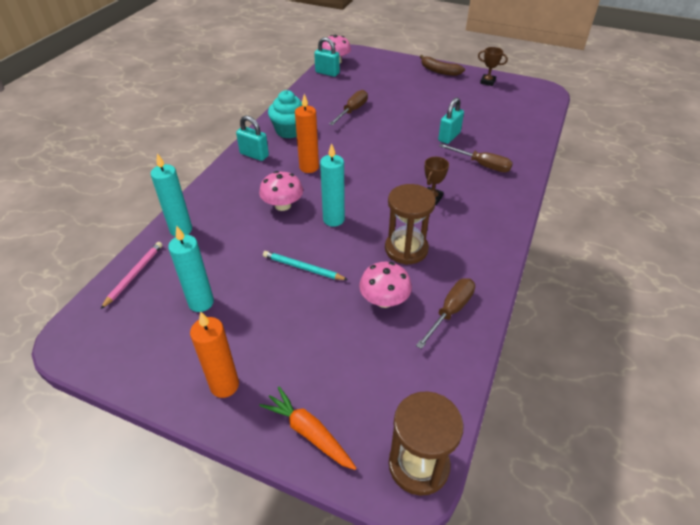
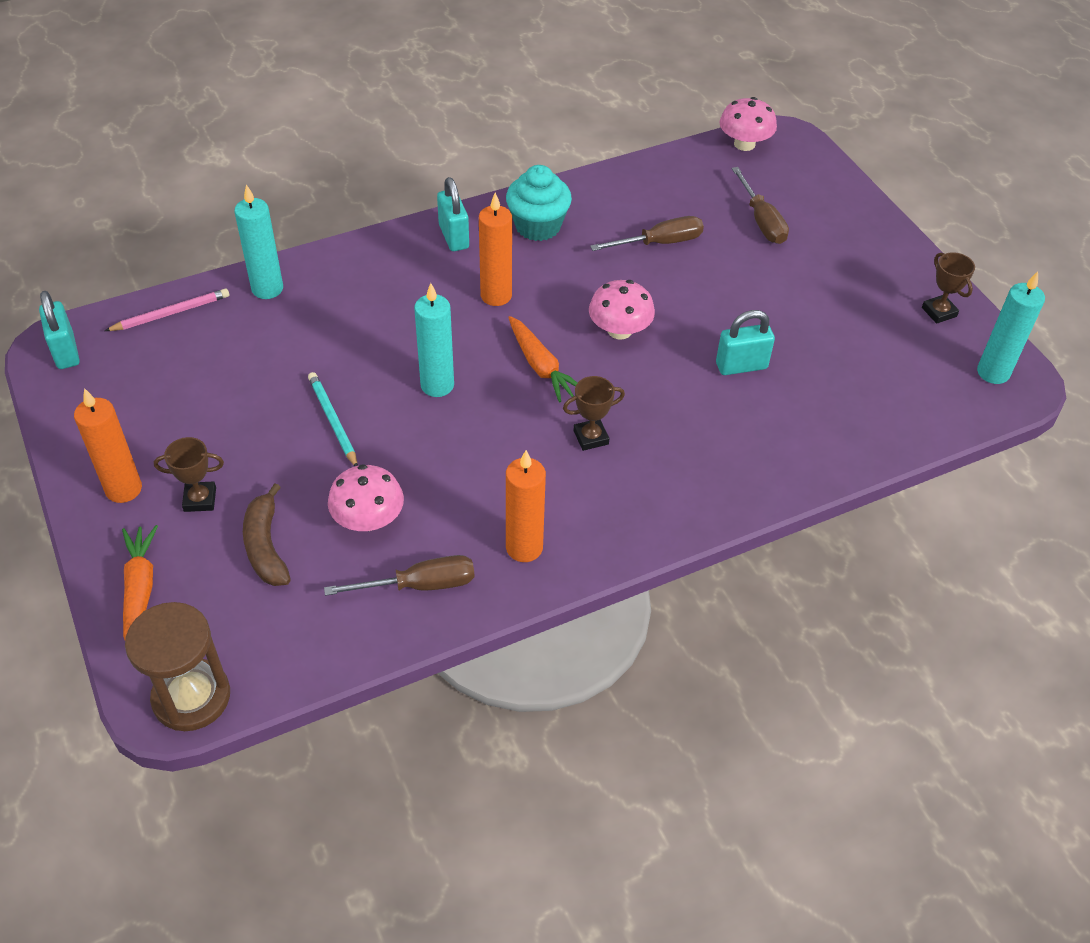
camera: 40 degrees right, 5 degrees up
(201, 302) = (195, 388): turquoise candle -> turquoise candle (993, 372)
(280, 356) = (200, 499): none -> brown trophy
(283, 205) = (404, 328): pink mushroom -> pink mushroom (619, 330)
(327, 73) = (706, 158): turquoise padlock -> turquoise padlock (66, 351)
(370, 183) = (541, 366): none -> orange carrot
(406, 249) = (470, 480): brown hourglass -> none
(439, 71) = (885, 248): brown banana -> brown banana (266, 546)
(470, 260) = (524, 548): none -> orange candle
(482, 165) = (726, 437): brown screwdriver -> brown screwdriver (761, 221)

